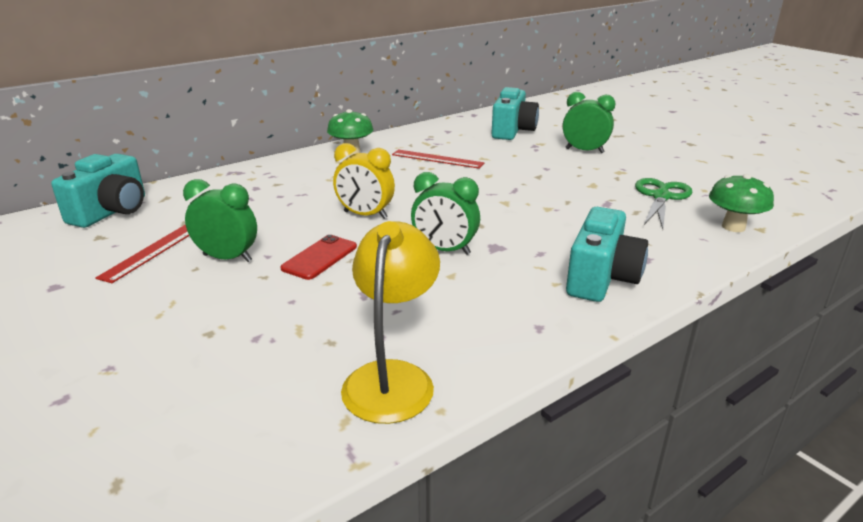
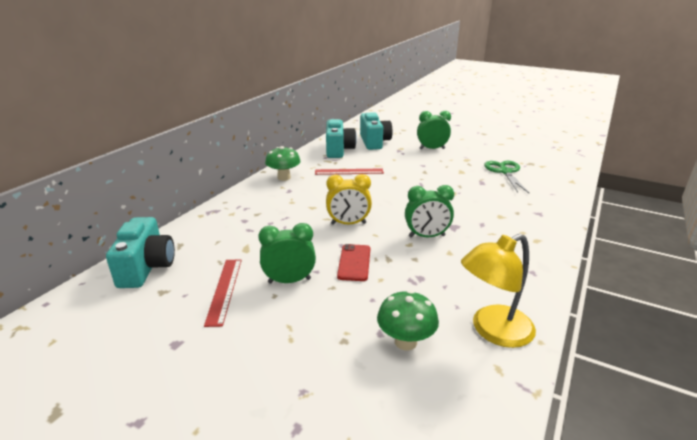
camera: 25 degrees left, 0 degrees up
(392, 377) = (493, 331): yellow lamp -> yellow lamp turned 105 degrees counterclockwise
(601, 278) = (530, 232): turquoise camera -> turquoise camera (338, 150)
(733, 227) = (558, 183): green mushroom -> green mushroom (405, 342)

